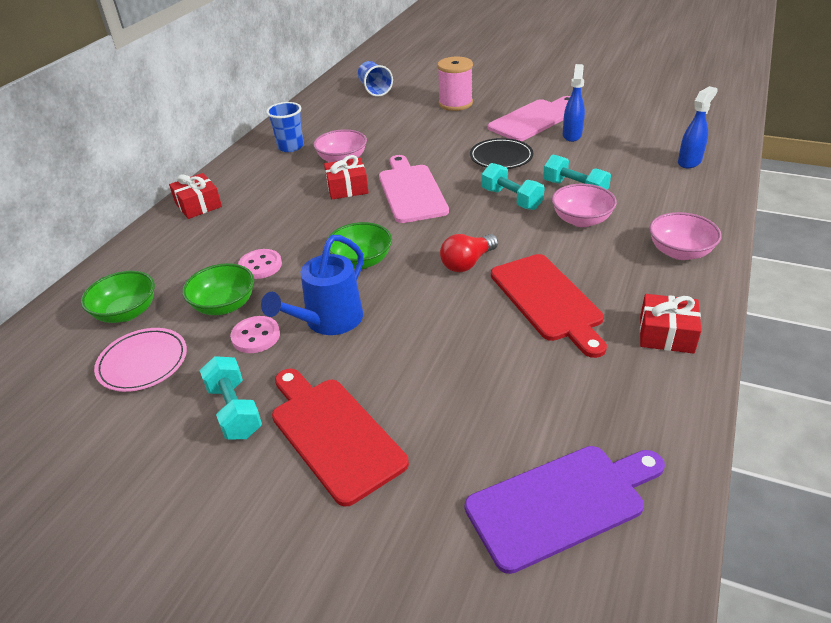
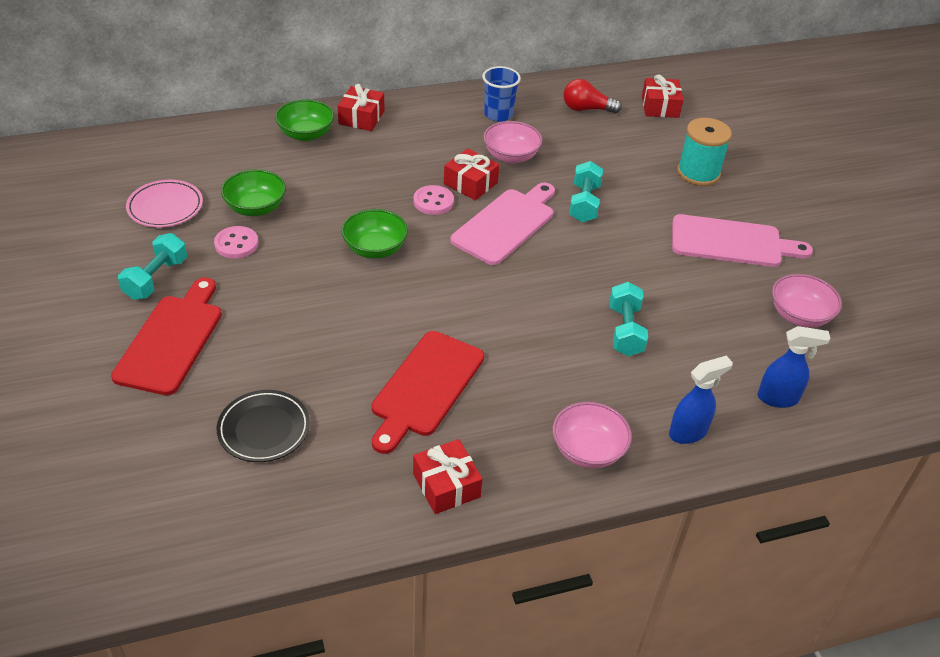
camera: 45 degrees right, 5 degrees up
(126, 312) = (207, 166): green bowl -> green bowl (306, 134)
(260, 265) = (317, 197): pink button -> pink button (433, 202)
(328, 321) = (284, 272): blue watering can -> none
(374, 89) = (660, 107): blue cup -> red gift
(455, 103) = (698, 173): pink spool -> turquoise spool
(467, 263) = (432, 313): red light bulb -> red light bulb (586, 109)
(501, 157) = (628, 254): black plate -> black plate (264, 429)
(511, 199) = (560, 294): turquoise dumbbell -> turquoise dumbbell (584, 203)
(561, 503) = (194, 494): purple cutting board -> none
(572, 135) = (731, 285): blue spray bottle -> blue spray bottle (688, 432)
(581, 220) = (573, 358): pink bowl -> pink bowl (799, 315)

